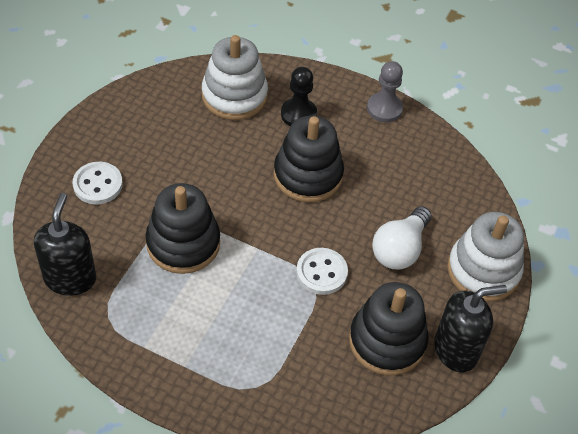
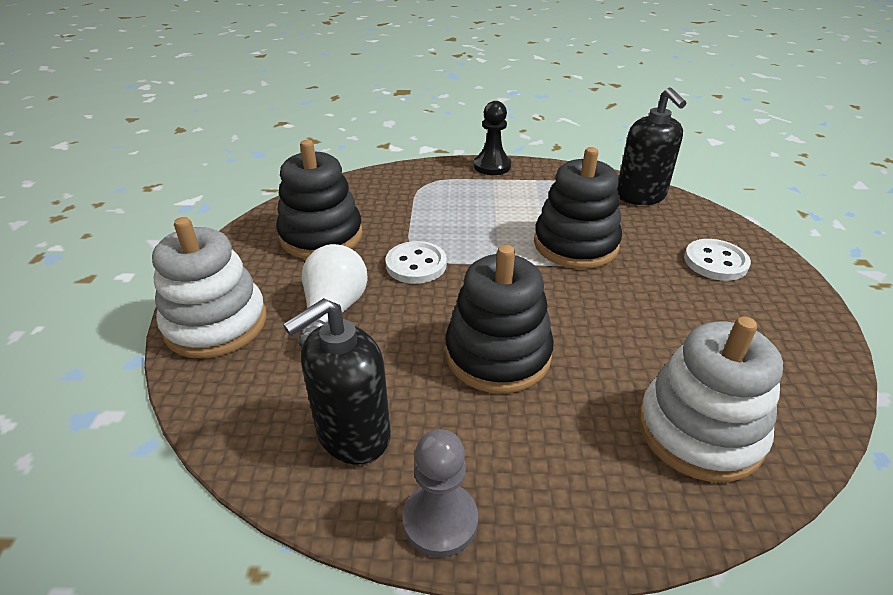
camera: 160 degrees right, 15 degrees down
(298, 114) = (578, 441): black pawn -> black pawn (492, 166)
(456, 350) = (245, 249): black soap dispenser -> black soap dispenser (353, 435)

